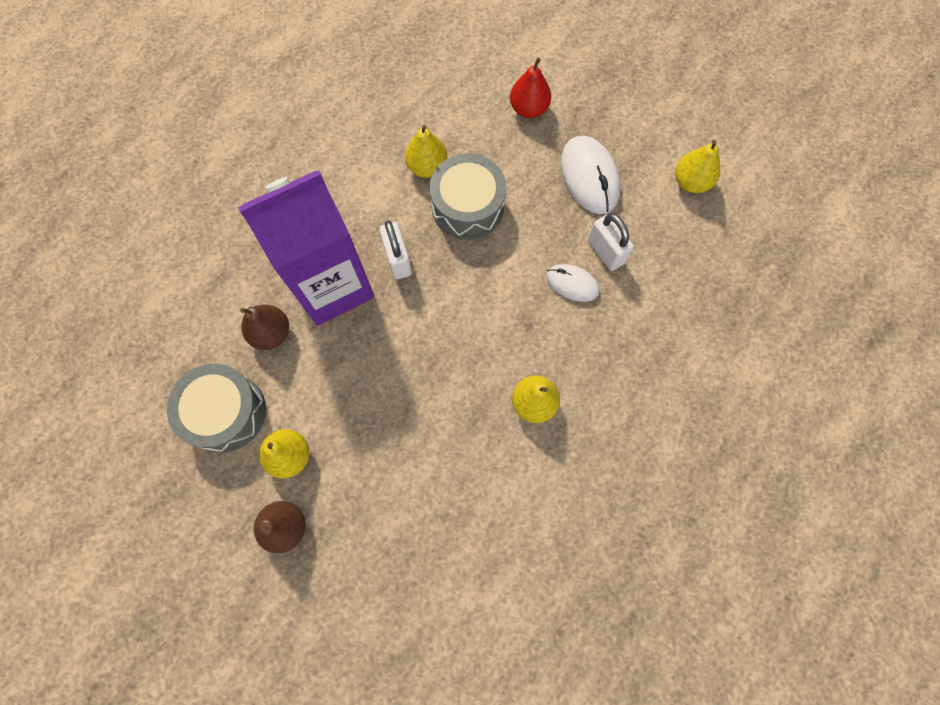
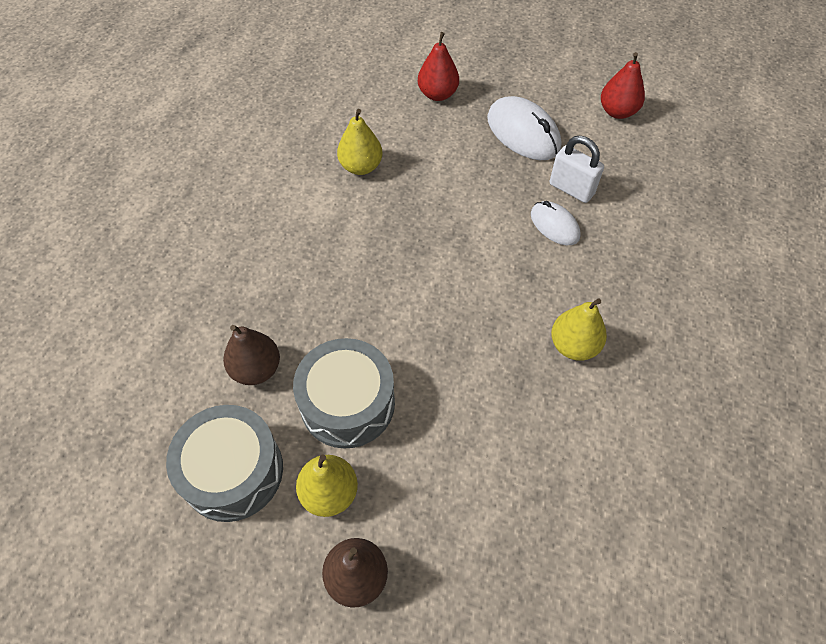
camera: 20 degrees left, 15 degrees down
(332, 285) = (307, 301): purple carton -> none
(398, 259) = (368, 256): white padlock -> none
(468, 206) = (418, 189): grey drum -> grey drum (347, 403)
(572, 284) = (554, 225): white mouse -> white mouse turned 45 degrees clockwise
(691, 182) = (617, 112): yellow pear -> red pear

